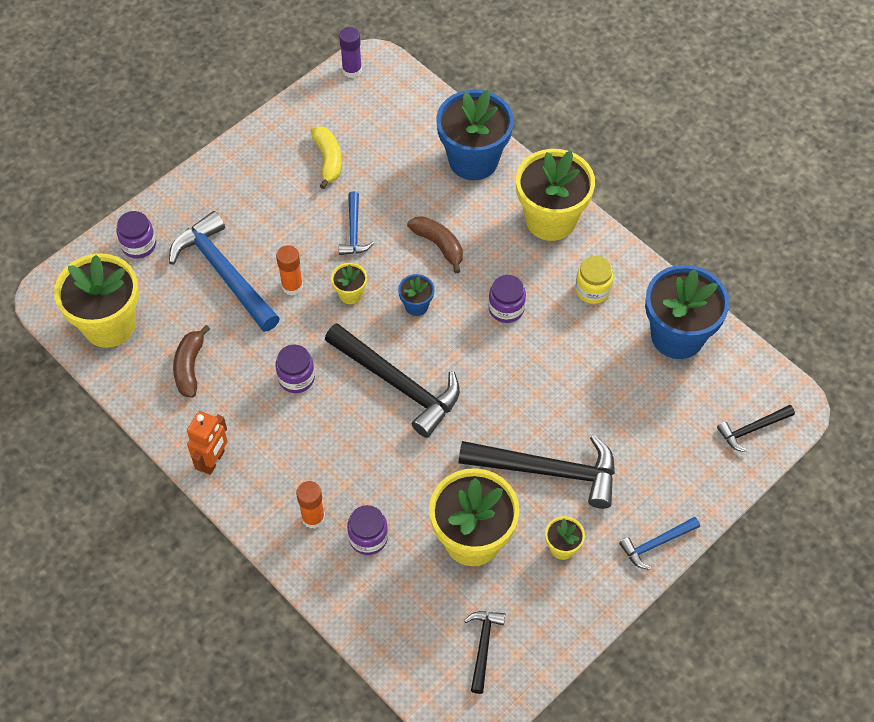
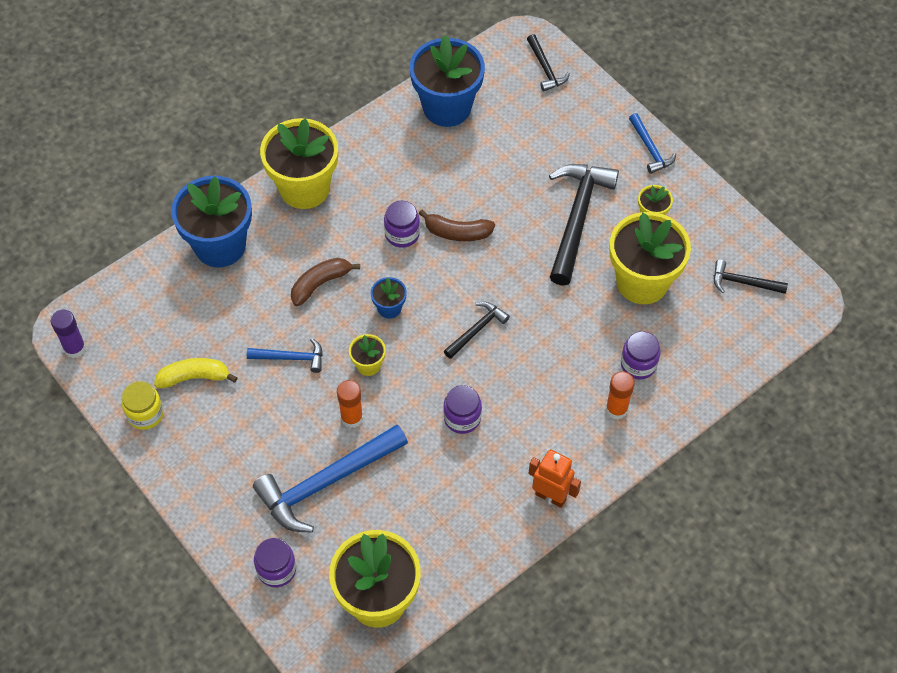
camera: 85 degrees left, 0 degrees up
(190, 367) = (439, 517): brown banana -> brown banana (457, 232)
(398, 384) = (477, 329): black hammer -> black hammer, size x0.51
(592, 290) = (389, 164): yellow jar -> yellow jar (145, 414)

